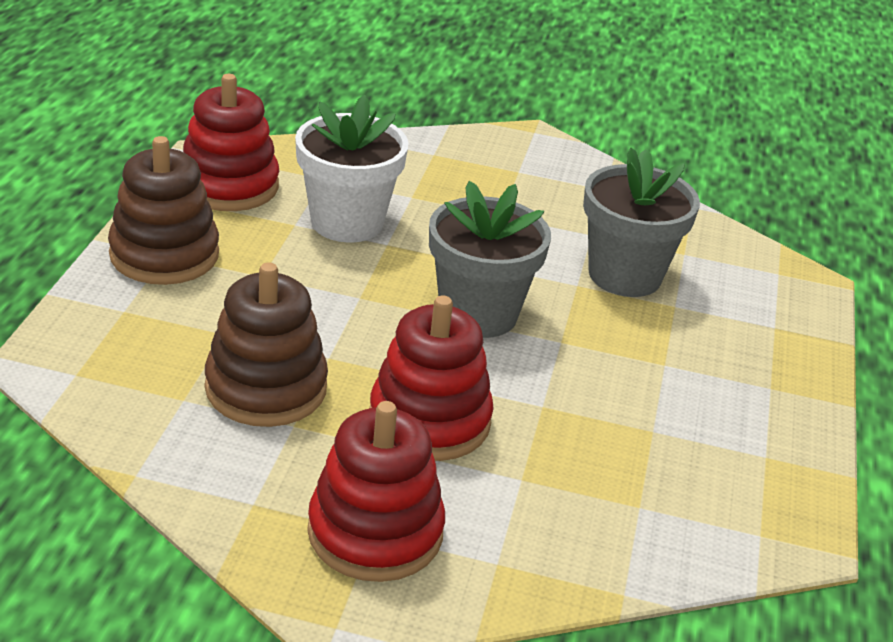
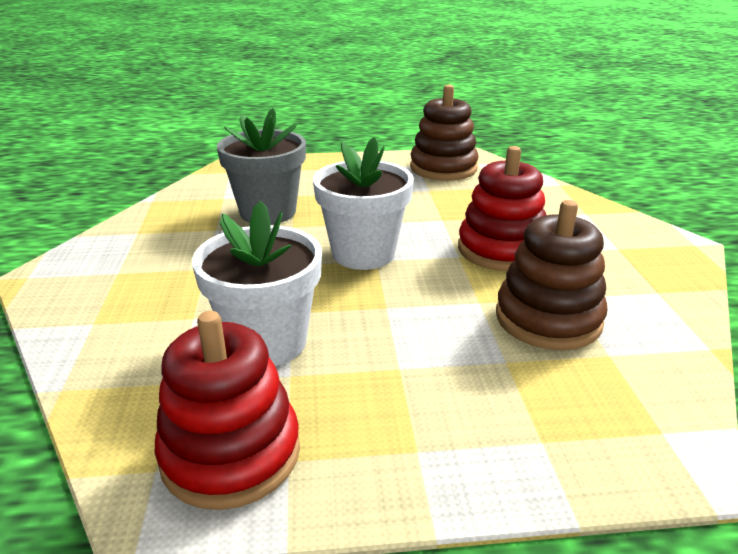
camera: 105 degrees left, 5 degrees down
(164, 254) = (420, 451): brown stacking toy -> brown stacking toy (443, 168)
(375, 532) = (617, 247): red stacking toy -> none
(478, 314) = (363, 253): grey flower pot -> white flower pot

